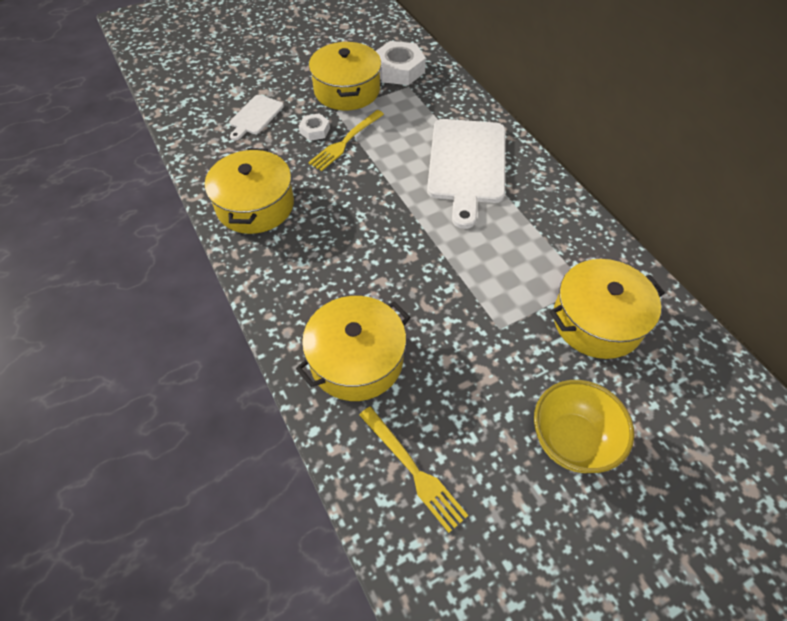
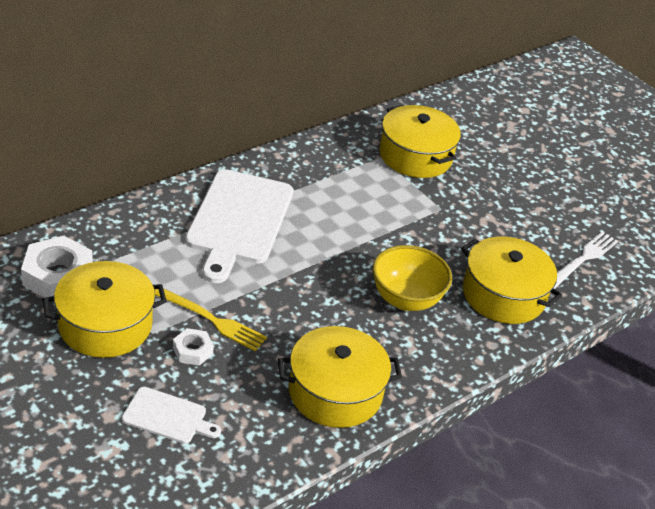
camera: 105 degrees left, 15 degrees down
(412, 469) = (582, 259): yellow fork -> white fork
(466, 165) = (238, 220): white cutting board -> white cutting board turned 105 degrees clockwise
(571, 441) = (525, 180): yellow bowl -> yellow bowl (406, 299)

